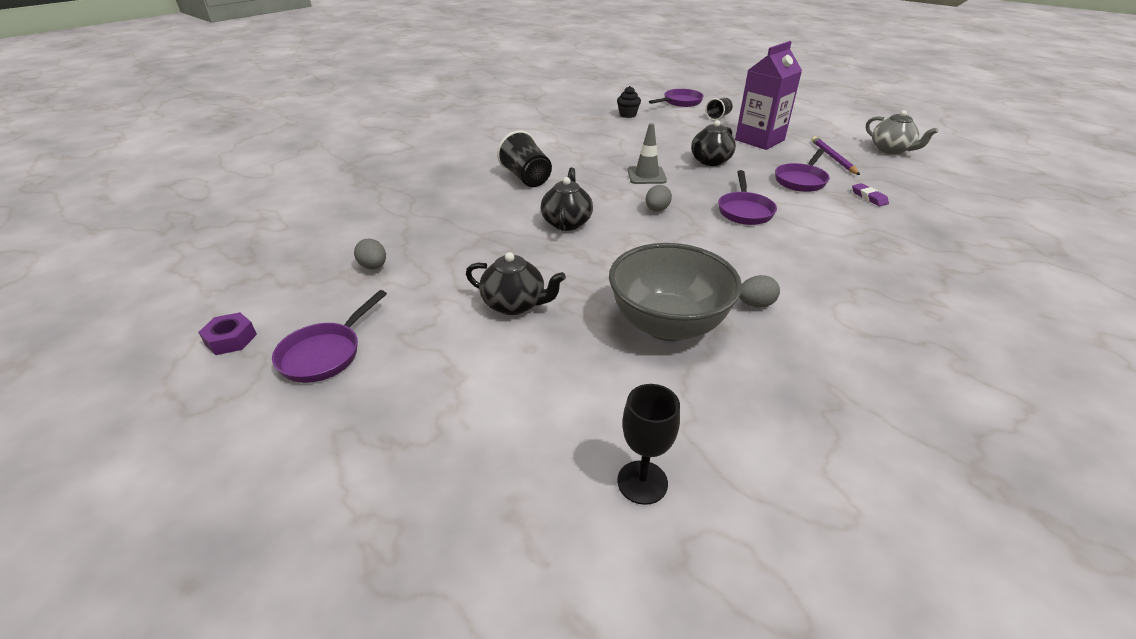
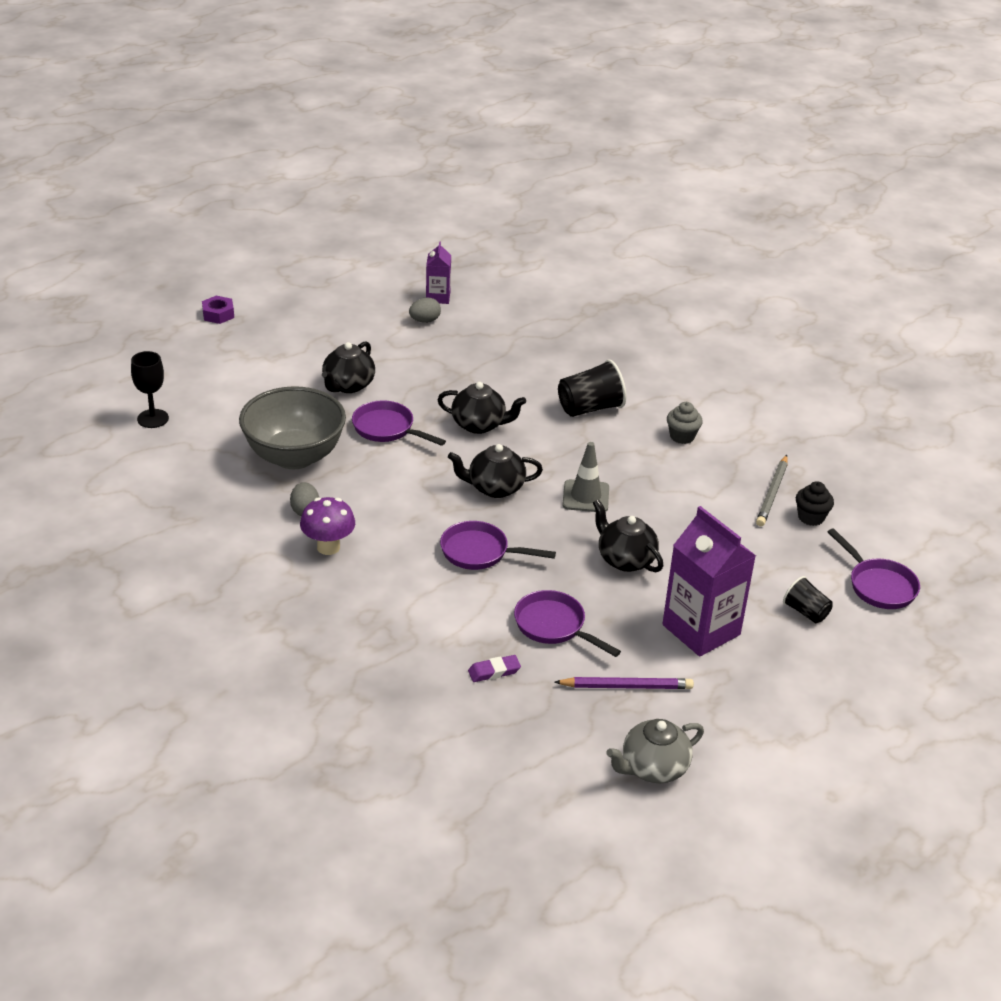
camera: 95 degrees right, 0 degrees up
(231, 339) = (347, 272): purple nut -> purple nut (218, 314)
(322, 263) = (438, 297): none -> purple carton
(325, 354) = (317, 307): purple pan -> purple pan (387, 429)
(554, 147) = (682, 436): none -> grey cupcake
(609, 123) = (772, 493): none -> grey pencil
(657, 210) = (495, 488): grey egg -> black teapot
(799, 283) = (328, 547): none -> purple mushroom

